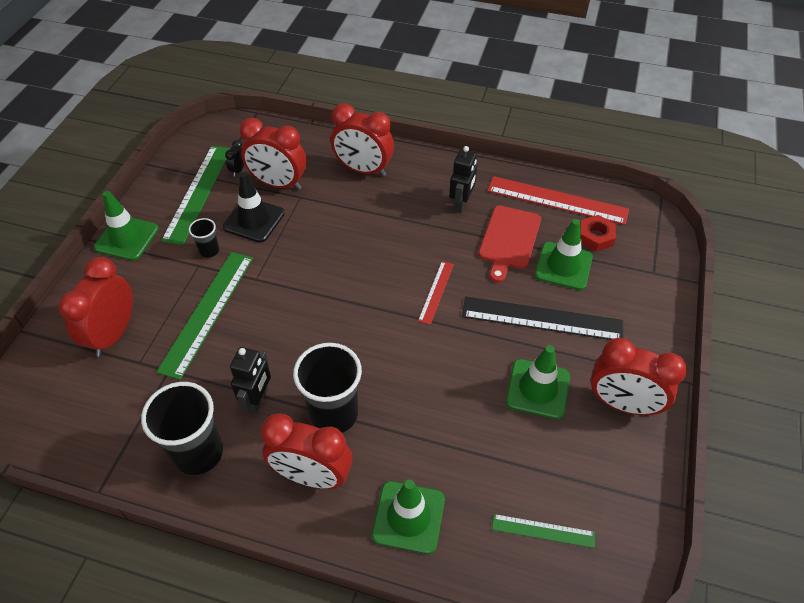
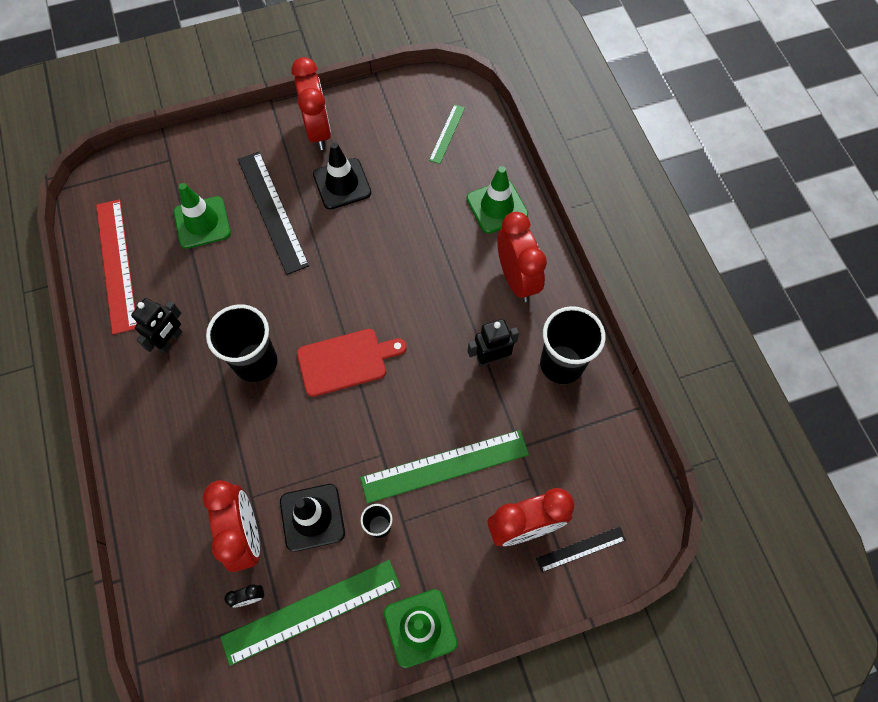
camera: 125 degrees left, 15 degrees up
(59, 359) = (580, 549): none -> black ruler
(334, 414) = (461, 298): black cup -> black cup (256, 362)
(363, 170) = (172, 462): red clock -> none
(436, 292) = (295, 299): red ruler -> none
(461, 204) = (170, 340): black robot -> black robot turned 135 degrees clockwise
(509, 240) = (195, 277): red cutting board -> red cutting board (346, 361)
(538, 389) = (342, 184): green traffic cone -> black traffic cone
(543, 531) = (447, 134): green ruler -> green ruler turned 45 degrees clockwise
(595, 237) = (150, 215): red nut -> none

